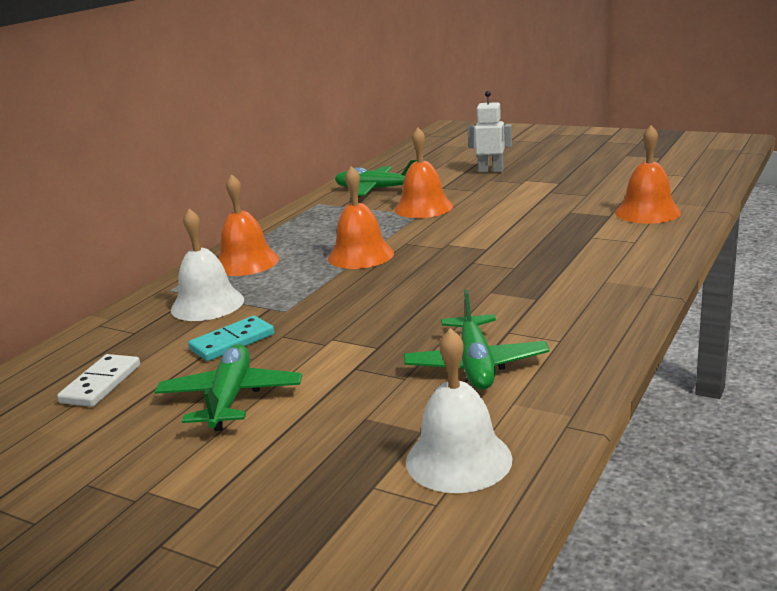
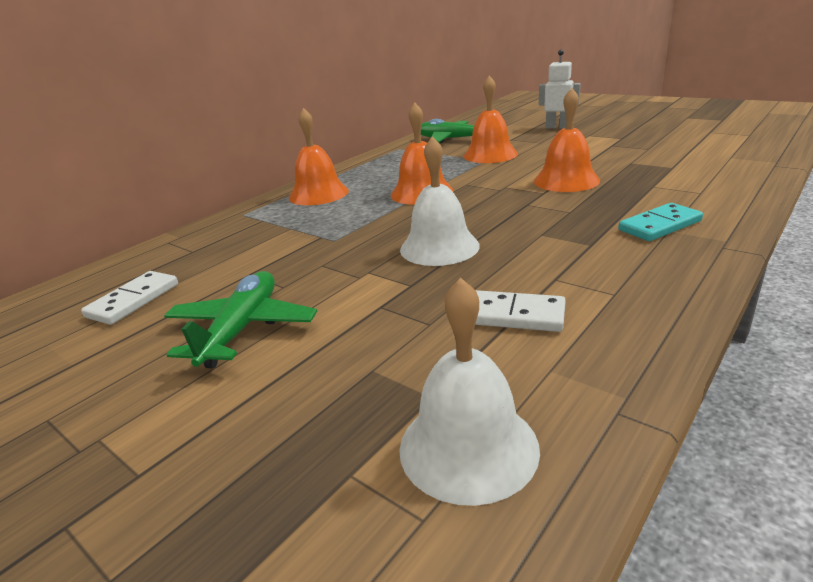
camera: 10 degrees right, 5 degrees up
(207, 304) = (268, 229): white bell -> white bell (439, 247)
(232, 342) = (272, 267): turquoise domino -> turquoise domino (660, 225)
(475, 365) = (512, 315): green plane -> white domino
(647, 212) = (713, 165): orange bell -> orange bell (566, 180)

